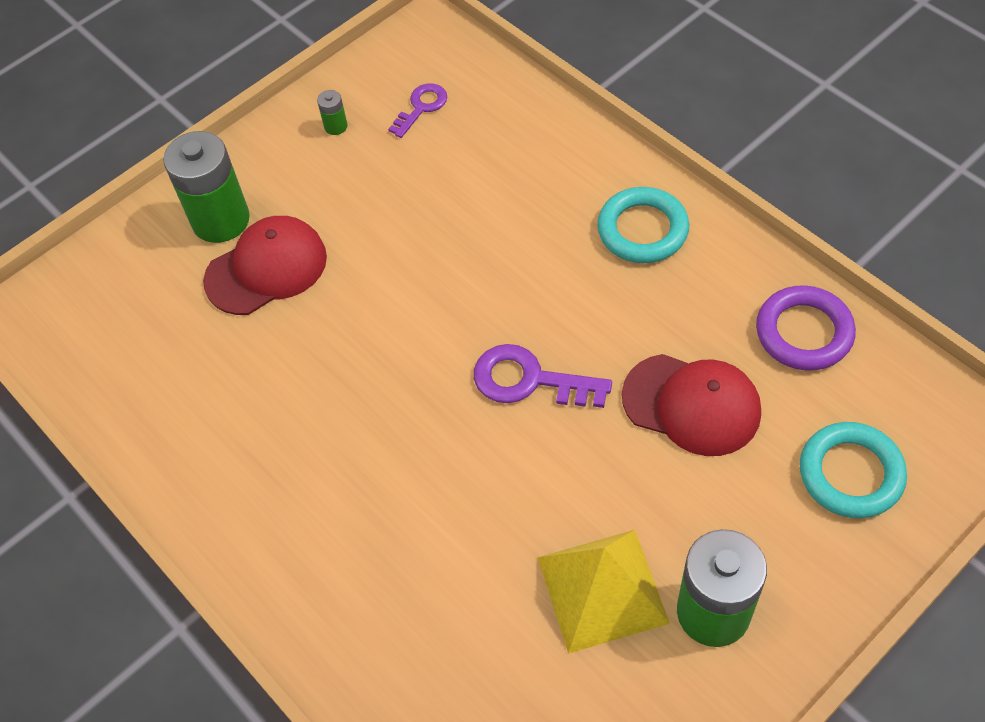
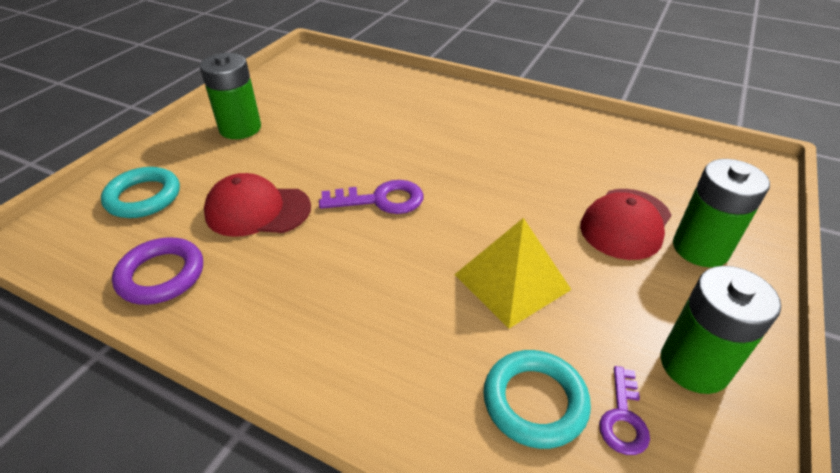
camera: 155 degrees right, 15 degrees down
(336, 126) = (694, 365): green battery -> green battery, size x2.38
(602, 590) = (304, 124): yellow pyramid -> yellow pyramid (511, 281)
(642, 230) = (316, 330): turquoise ring -> turquoise ring (534, 401)

